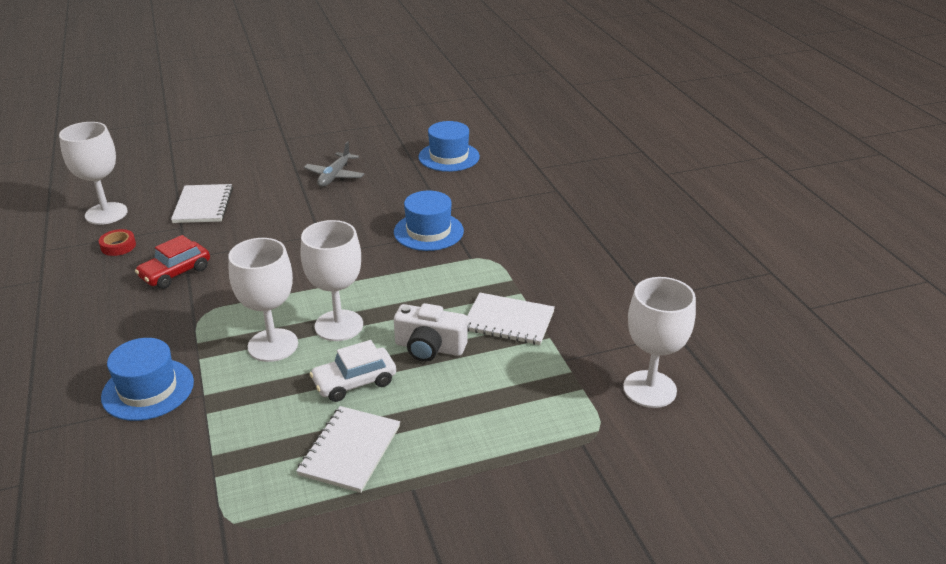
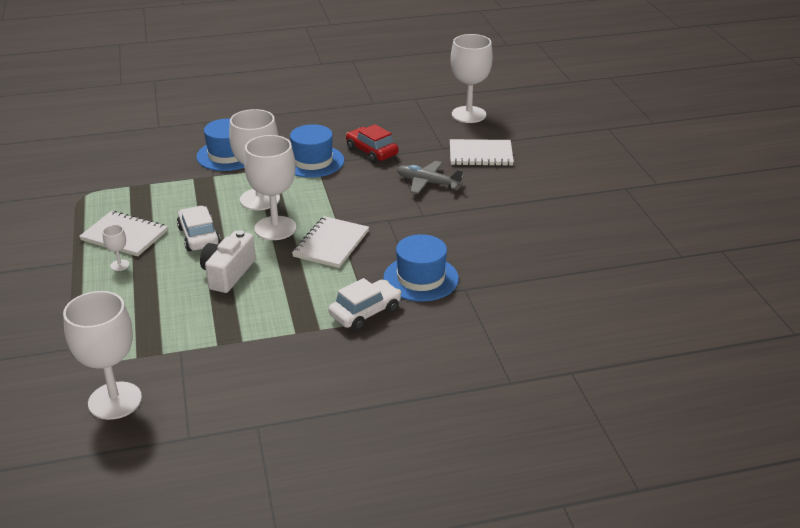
camera: 95 degrees right, 0 degrees up
(118, 246) = (416, 125): red tape -> none
(335, 176) = (541, 220): grey plane -> grey plane (427, 183)
(418, 439) = (120, 265): none -> white goblet
(449, 157) = (595, 298): blue hat -> blue hat (312, 161)
(484, 257) = (365, 312): none -> white car
(508, 321) = (250, 321): white notebook -> white notebook (331, 244)

